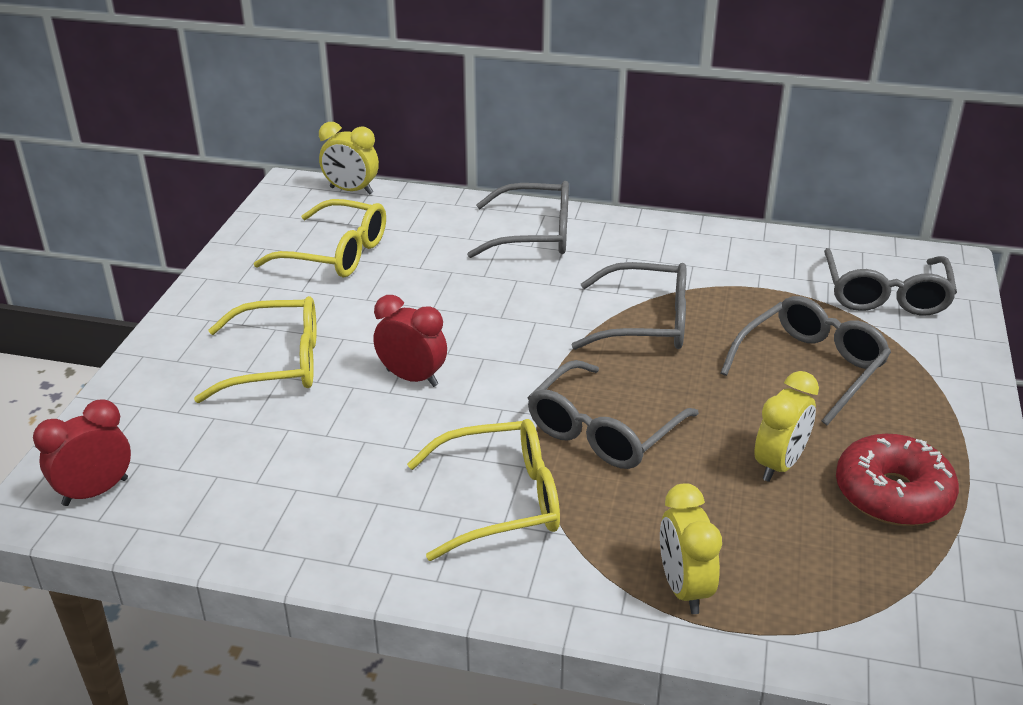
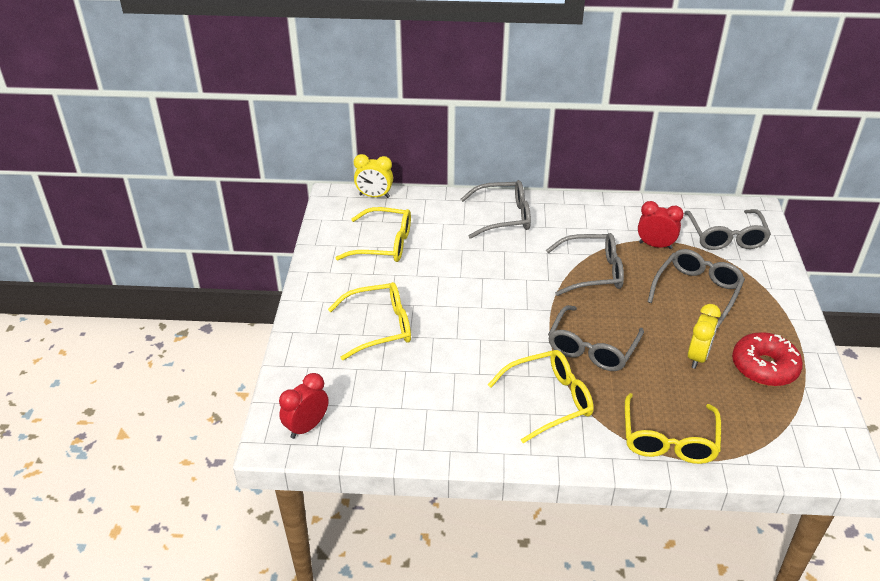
camera: 10 degrees left, 5 degrees up
(412, 378) = (466, 327): red clock -> red clock (655, 245)
(684, 588) = (668, 440): yellow clock -> yellow glasses

